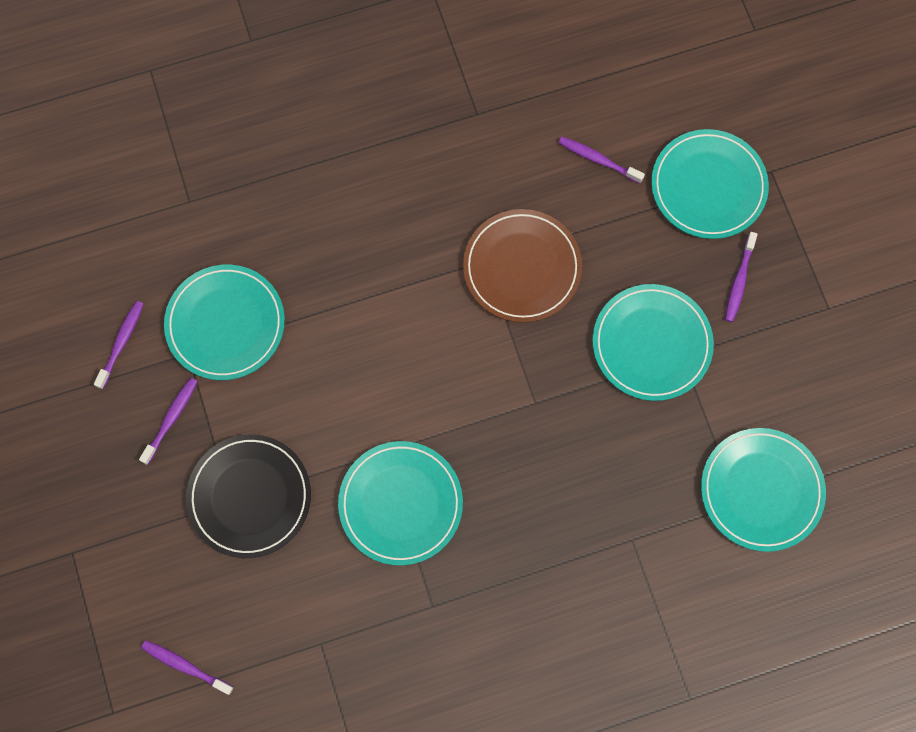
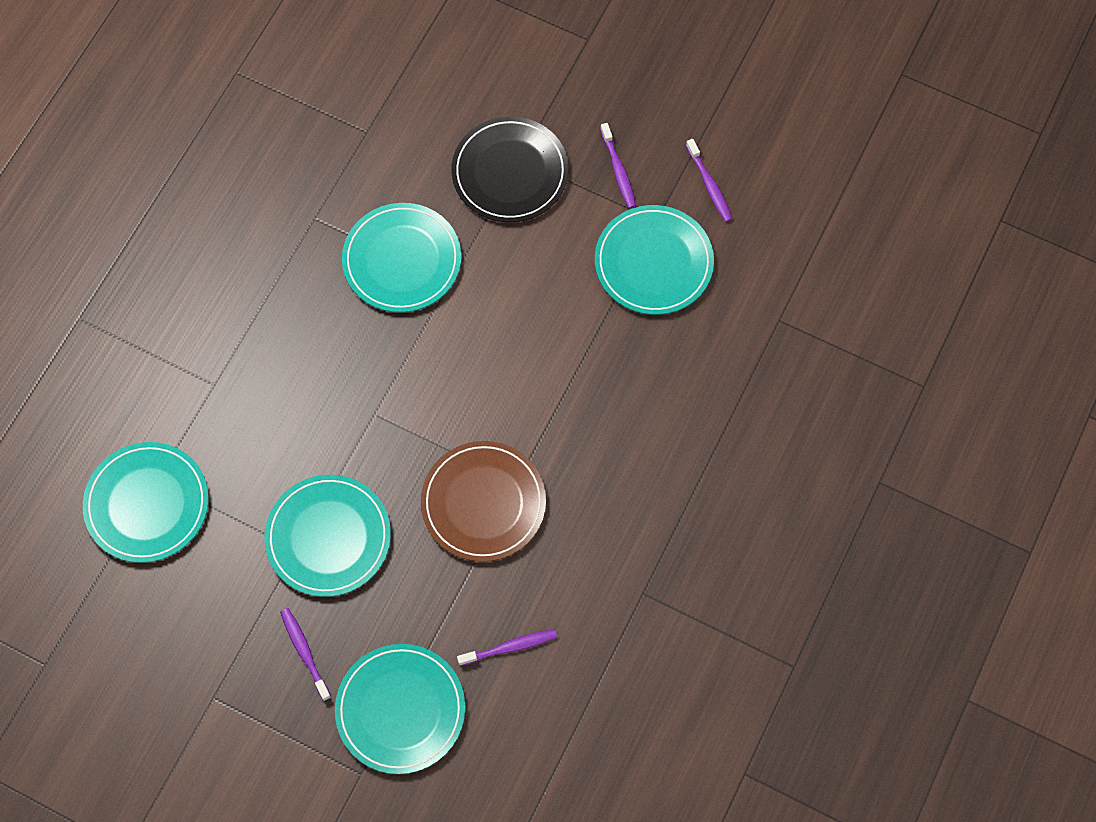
camera: 135 degrees right, 5 degrees down
(186, 666) = (439, 44): purple toothbrush -> none

